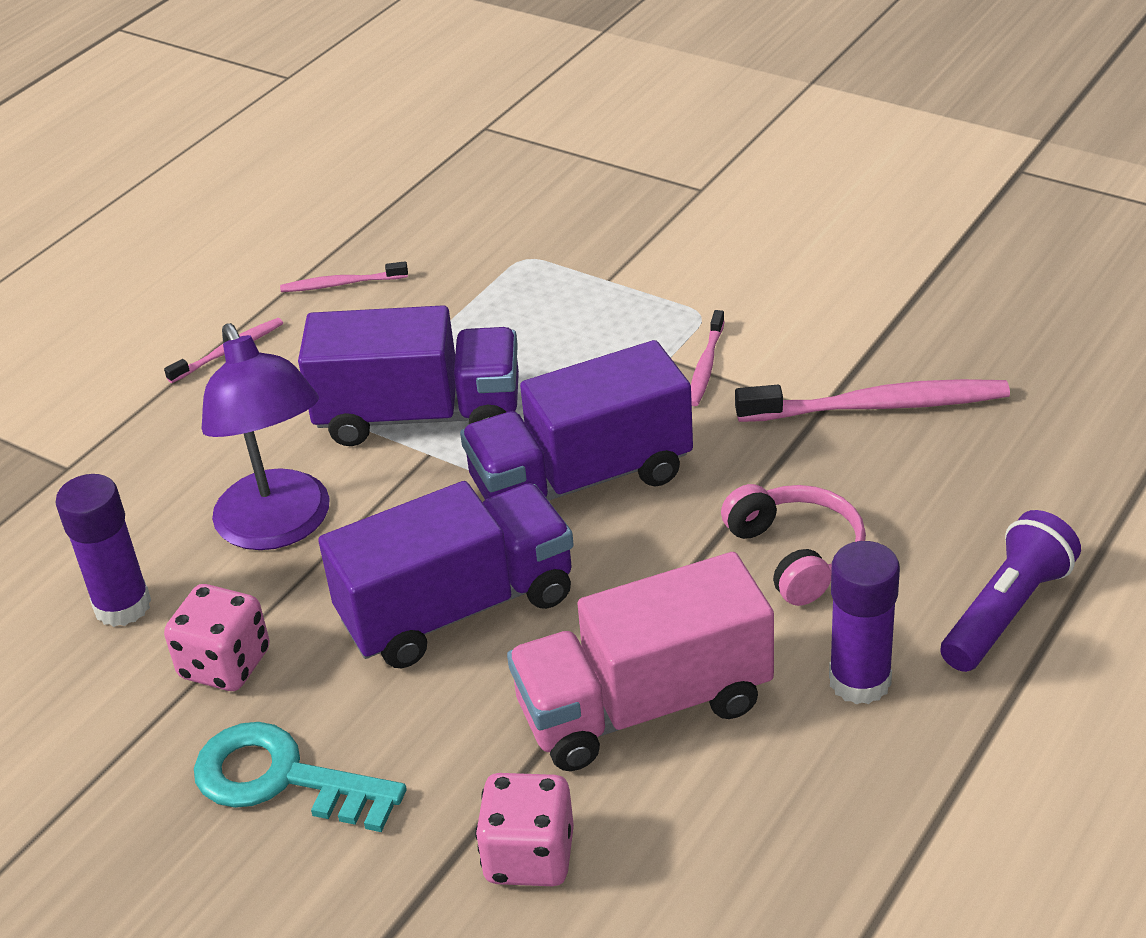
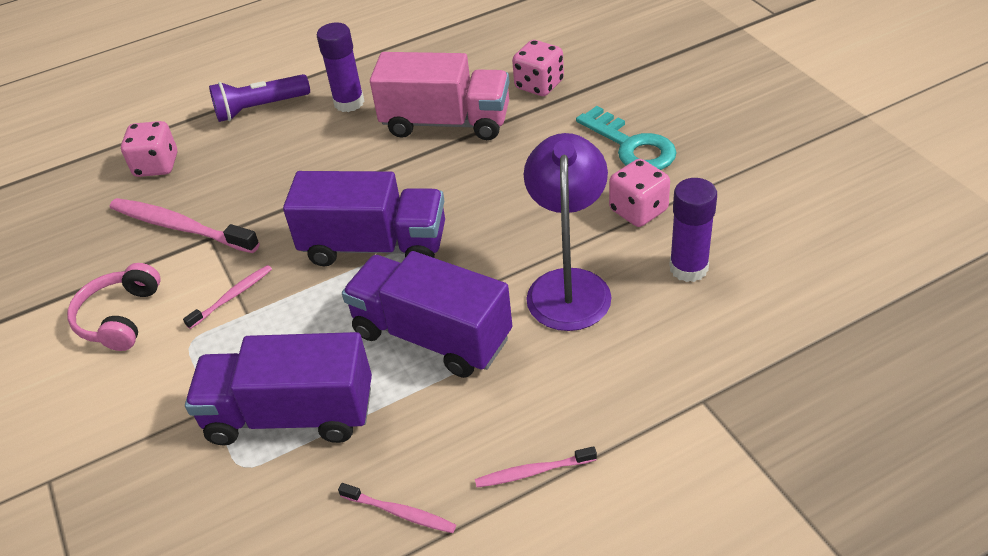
camera: 150 degrees left, 5 degrees up
(457, 608) = (497, 196): purple truck -> purple truck (291, 414)
(797, 554) = (313, 163): pink headphones -> pink headphones (119, 317)
(1037, 463) = (156, 165): none -> pink dice

